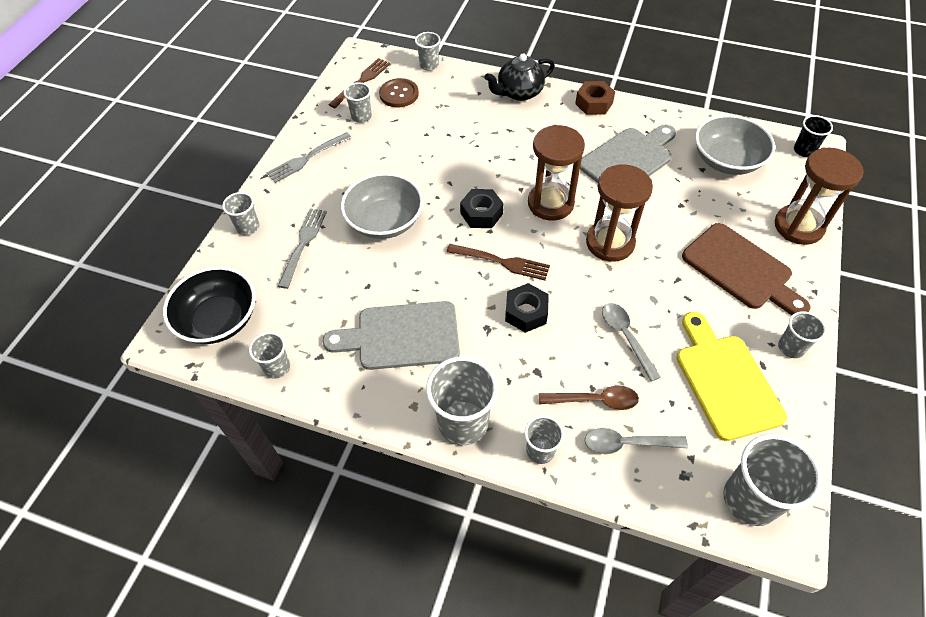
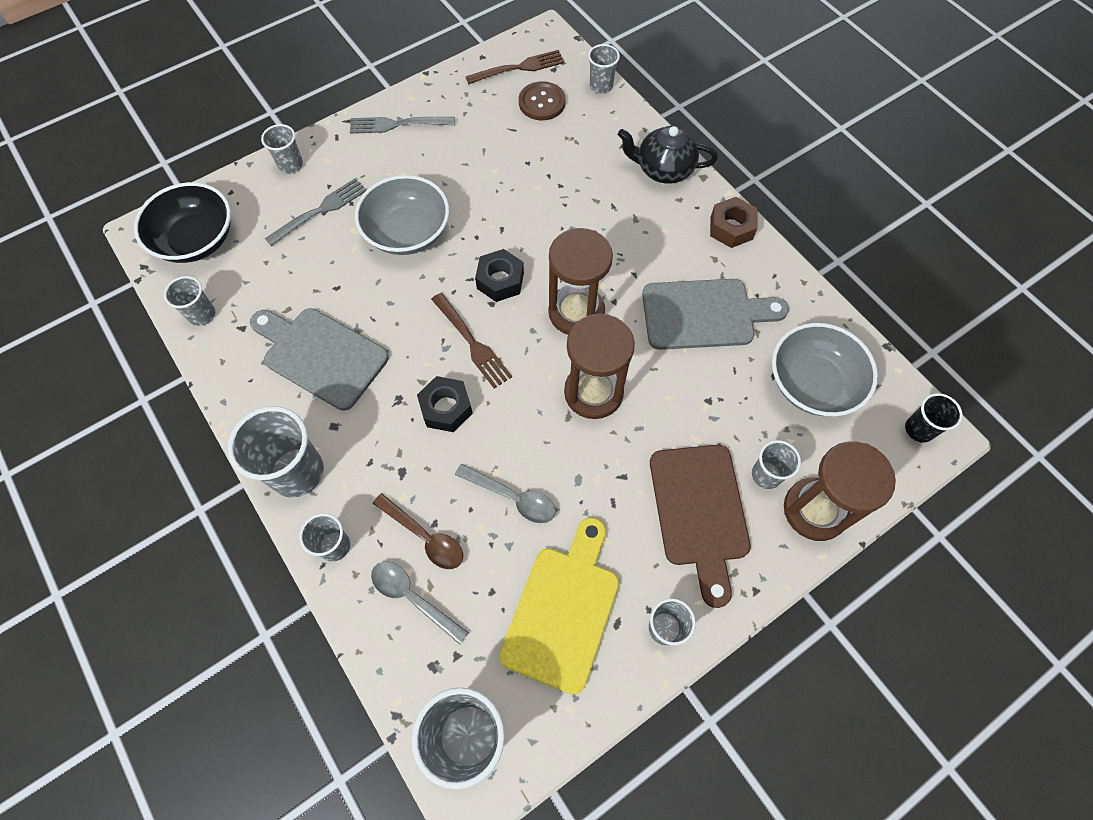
camera: 35 degrees right, 10 degrees up
(361, 117) = (484, 107): grey cup -> grey cup (766, 475)
(626, 337) = (513, 498): grey spoon -> grey spoon turned 105 degrees clockwise

